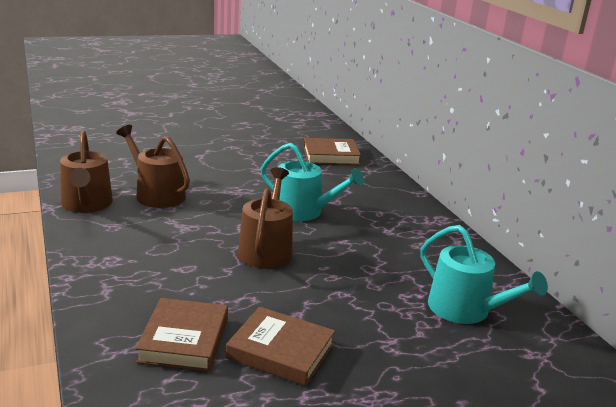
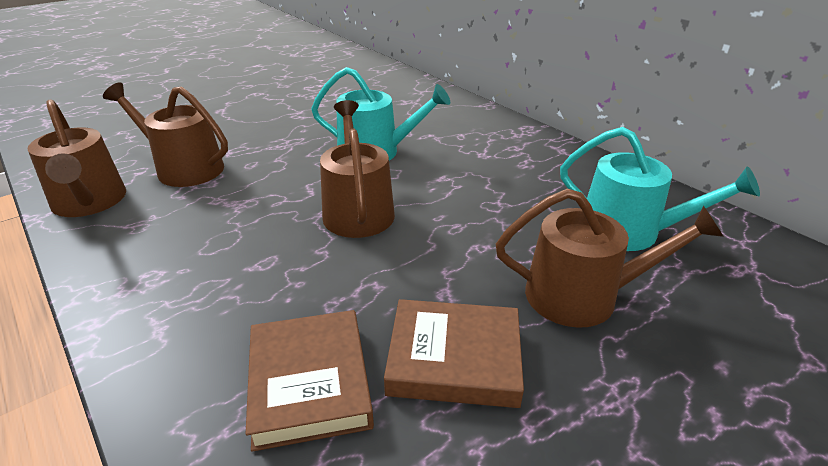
camera: 15 degrees left, 10 degrees up
(331, 156) = (371, 83): brown book -> none
(395, 340) = (583, 296): none -> brown watering can

